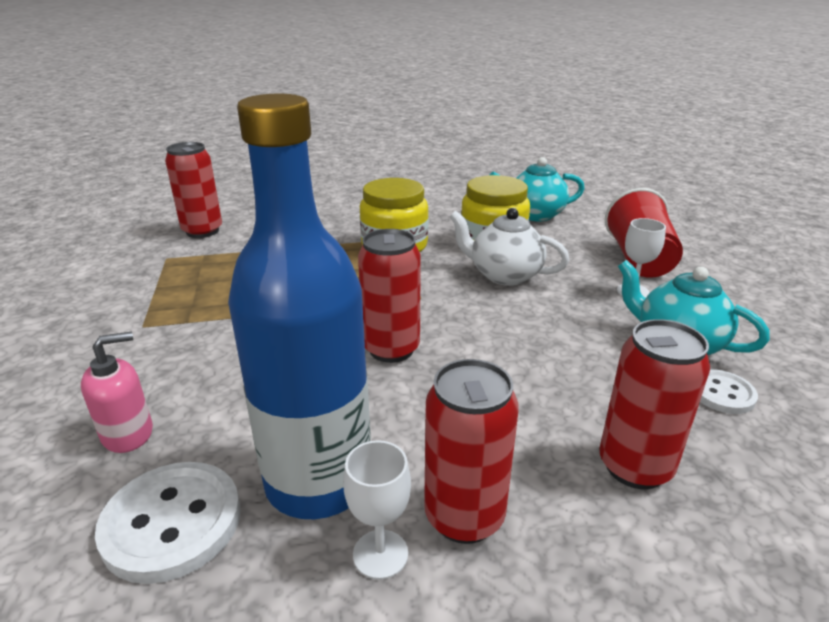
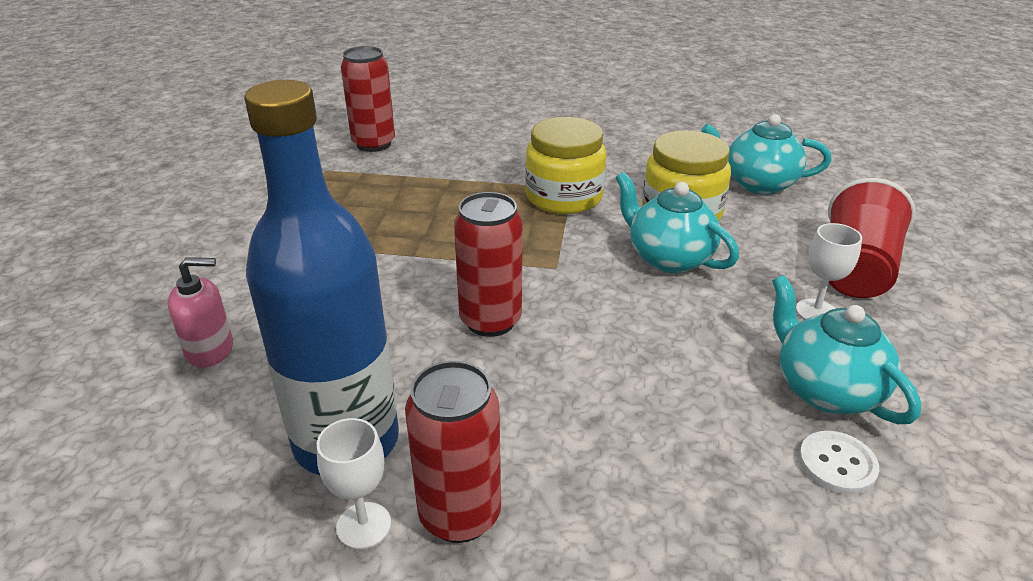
camera: 20 degrees right, 5 degrees up
(172, 523) = (208, 443): white button -> none
(504, 275) = (668, 258): white teapot -> turquoise teapot
(635, 467) = (669, 517): red can -> none

